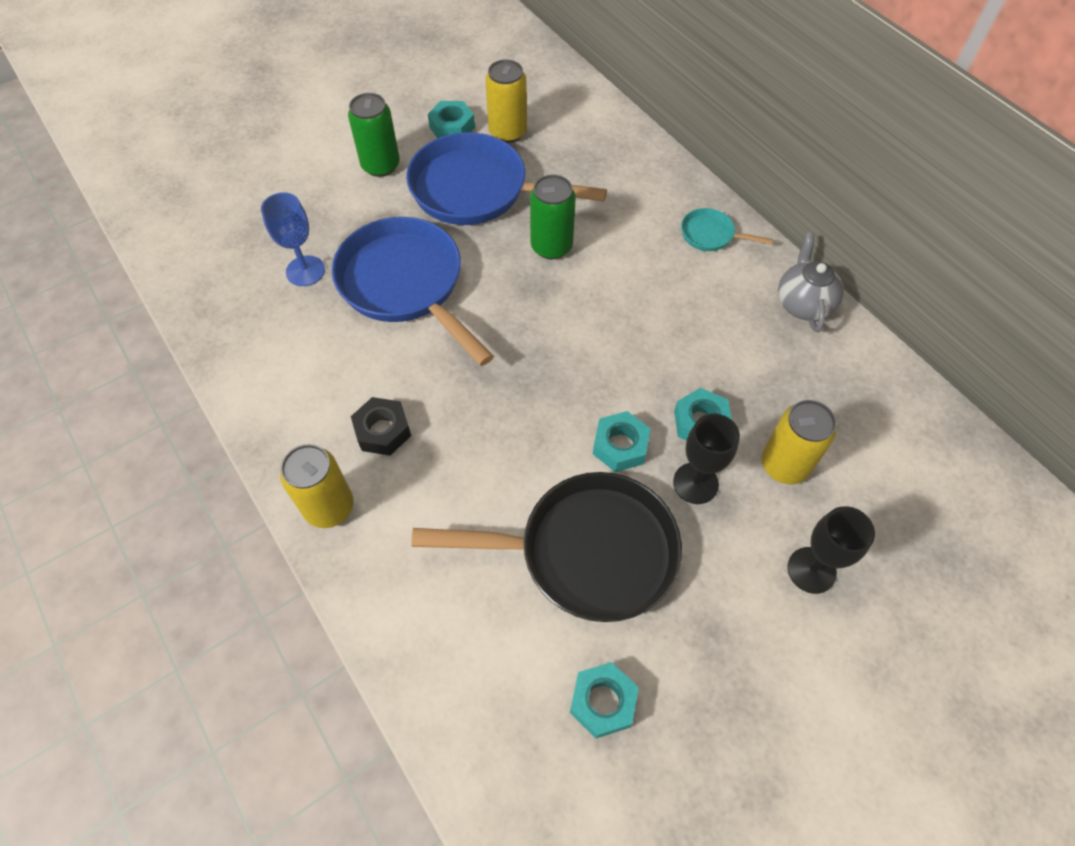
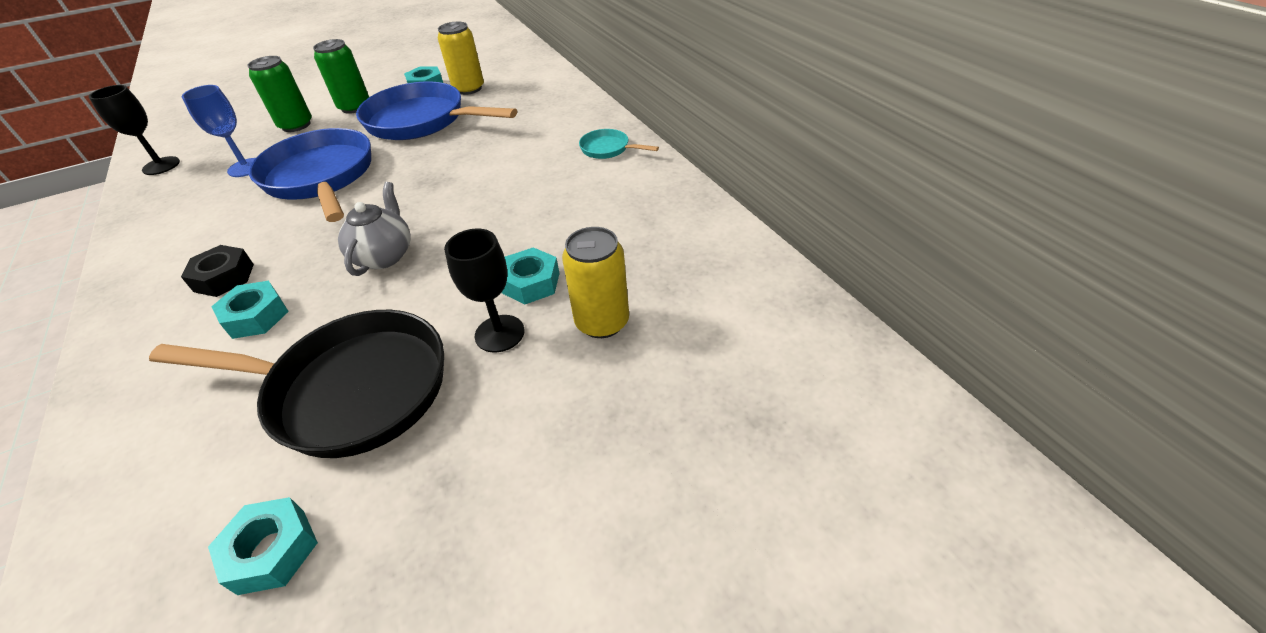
camera: 10 degrees right, 15 degrees down
(329, 507) = (128, 335): yellow can -> none
(551, 246) = (462, 155): green can -> green can (296, 125)
(620, 446) = (439, 298): turquoise nut -> turquoise nut (256, 316)
(803, 303) = (675, 196): grey teapot -> grey teapot (384, 256)
(811, 570) = (591, 424): black goblet -> black goblet (161, 166)

